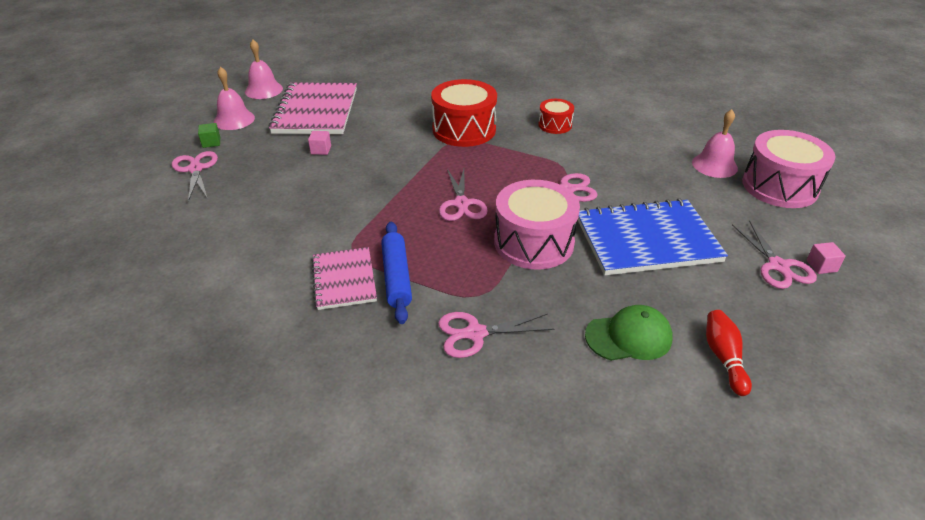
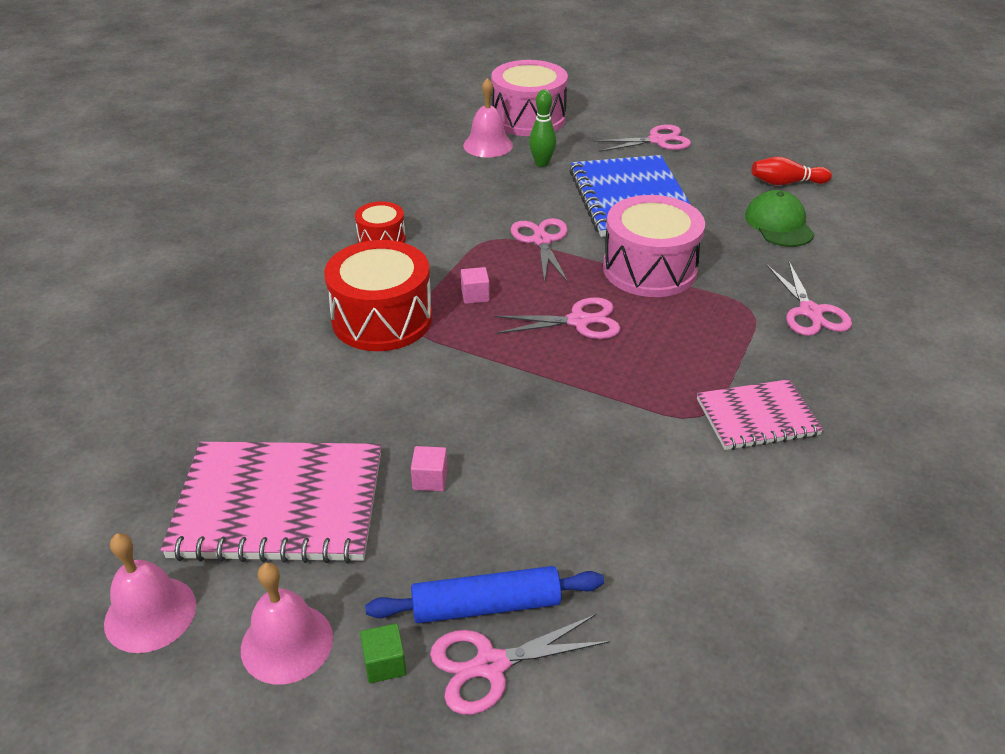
camera: 90 degrees left, 0 degrees up
(397, 277) = (739, 371): blue rolling pin -> blue rolling pin (486, 605)
(694, 192) = (542, 163): none -> green bowling pin
(821, 266) = (652, 122): pink cube -> pink cube (475, 295)

